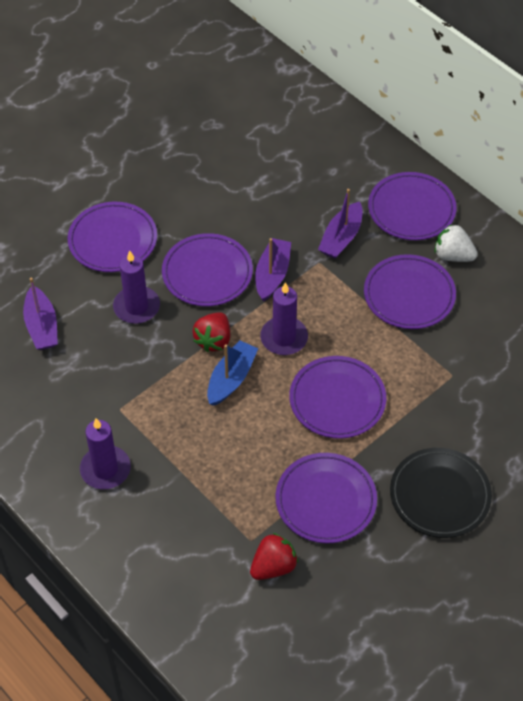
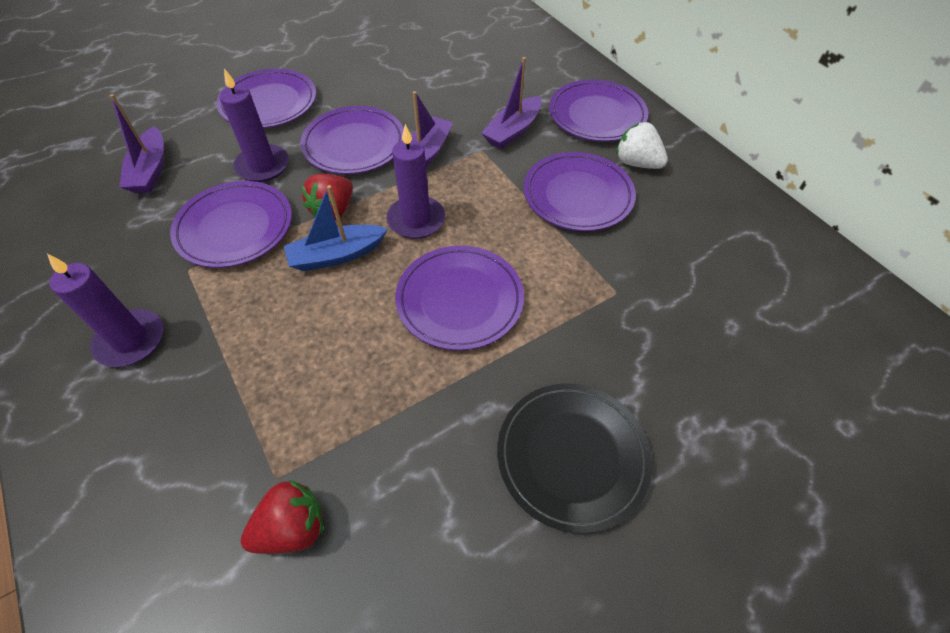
camera: 10 degrees right, 0 degrees up
(231, 378) = (336, 255): blue boat -> blue boat turned 150 degrees counterclockwise
(325, 500) = (404, 435): purple plate -> purple plate (235, 228)

